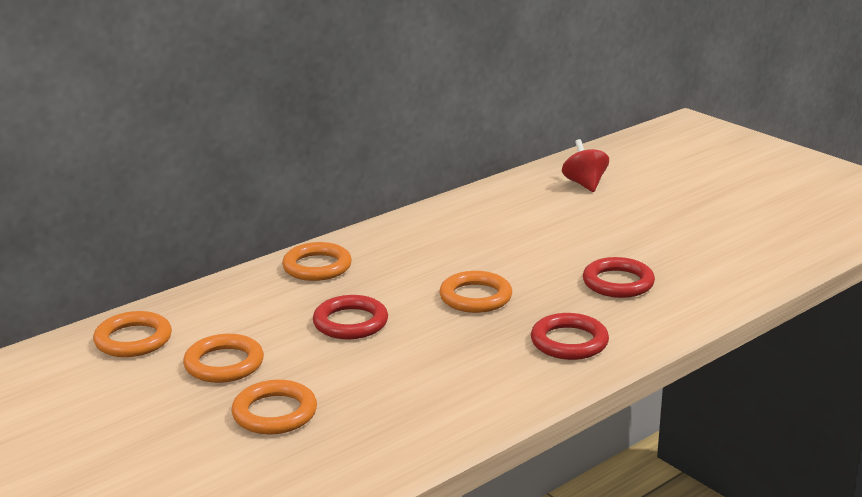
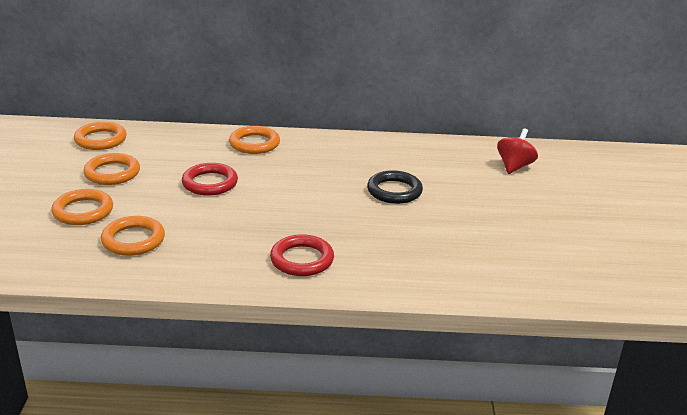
camera: 40 degrees right, 5 degrees up
(475, 297) = (303, 203): orange ring -> orange ring (133, 240)
(531, 249) = (394, 191): none -> black ring
(618, 283) = (407, 240): red ring -> none

